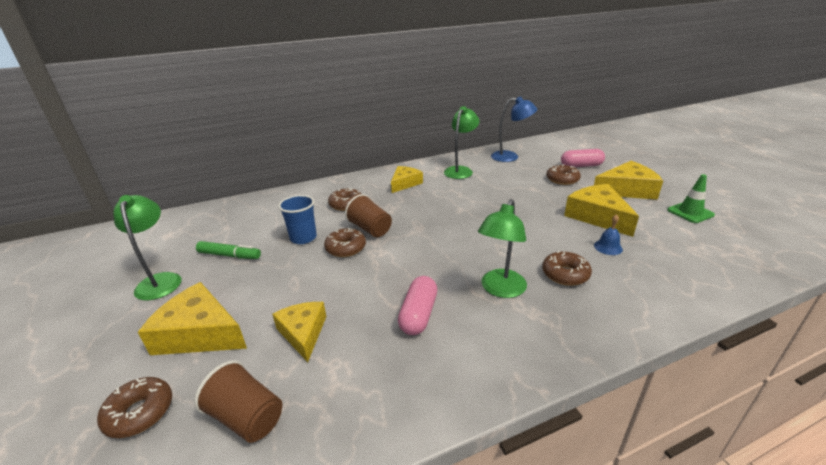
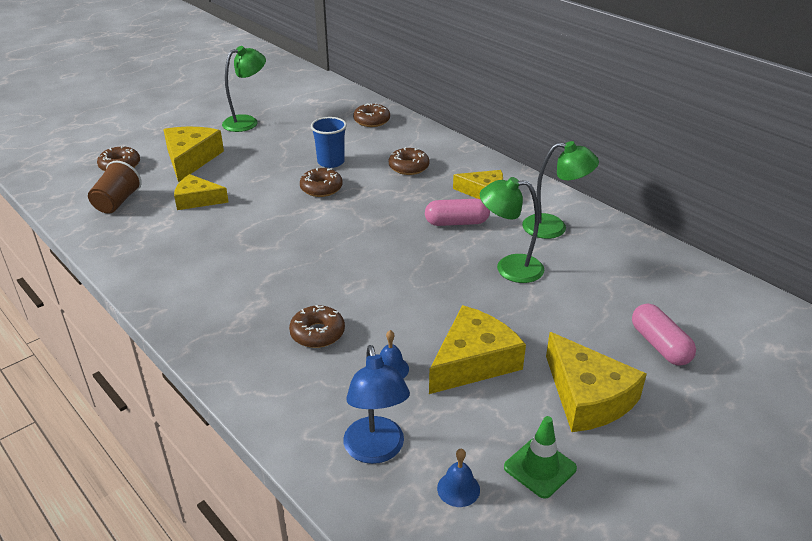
camera: 70 degrees right, 5 degrees up
(229, 255) = (290, 137): green marker -> none
(303, 333) = (197, 200): yellow cheese -> yellow cheese turned 135 degrees counterclockwise
(370, 229) = (362, 193): brown cup -> none
(418, 314) = (229, 248): pink capsule -> pink capsule (456, 222)
(500, 290) = (277, 290): green lamp -> green lamp (509, 268)
(510, 157) = (641, 267): blue lamp -> blue lamp (376, 451)
(562, 179) = (585, 325): brown donut -> brown donut (371, 121)
(719, 239) = (458, 489): none -> blue bell

